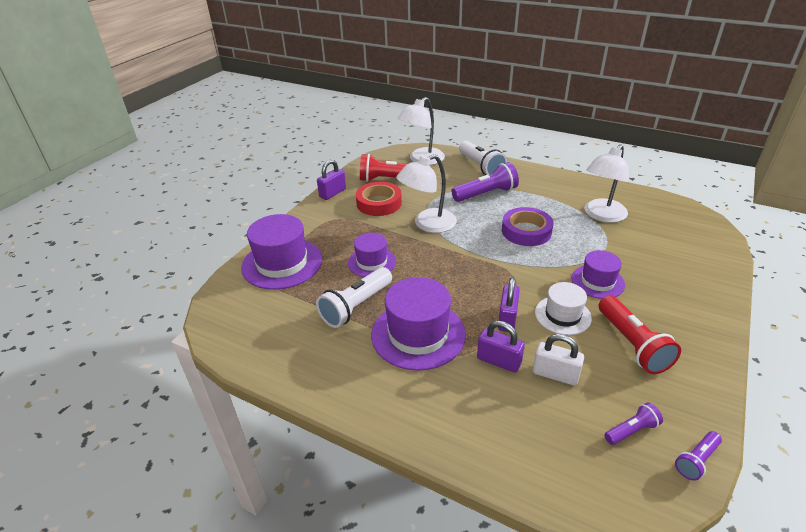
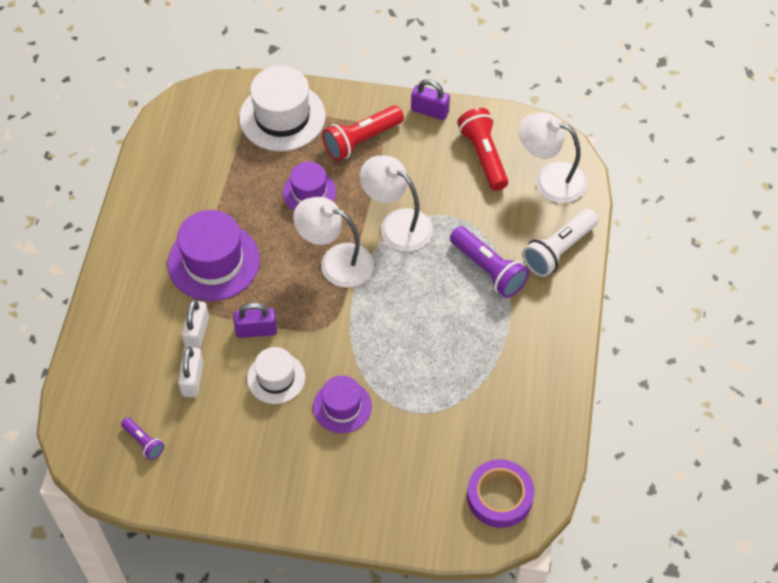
camera: 70 degrees right, 20 degrees up
(282, 263) = (282, 117): purple hat -> white hat
(356, 306) = (237, 201): white flashlight -> none
(379, 203) = (424, 164): red tape -> none
(498, 361) = (197, 332): purple padlock -> white padlock
(526, 231) = (417, 326): purple tape -> purple tape (499, 496)
(601, 215) = (482, 404): white lamp -> white lamp (336, 262)
(632, 344) = (250, 441): red flashlight -> red flashlight (361, 140)
(696, 460) = (124, 489): purple flashlight -> none

